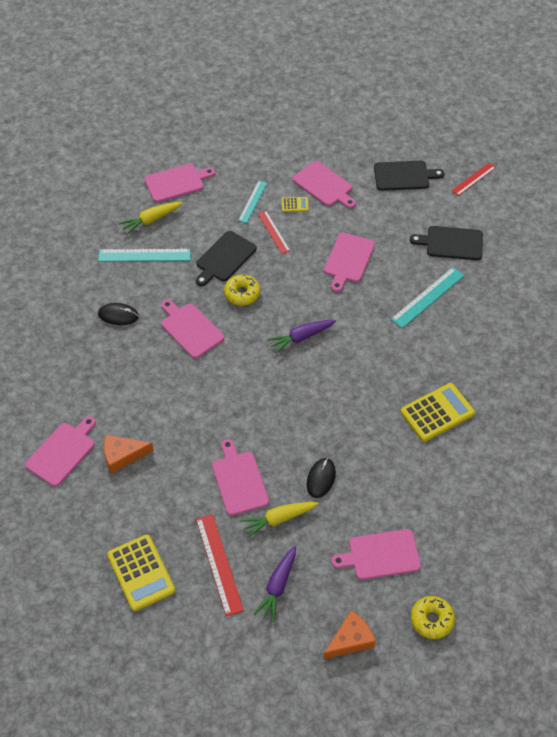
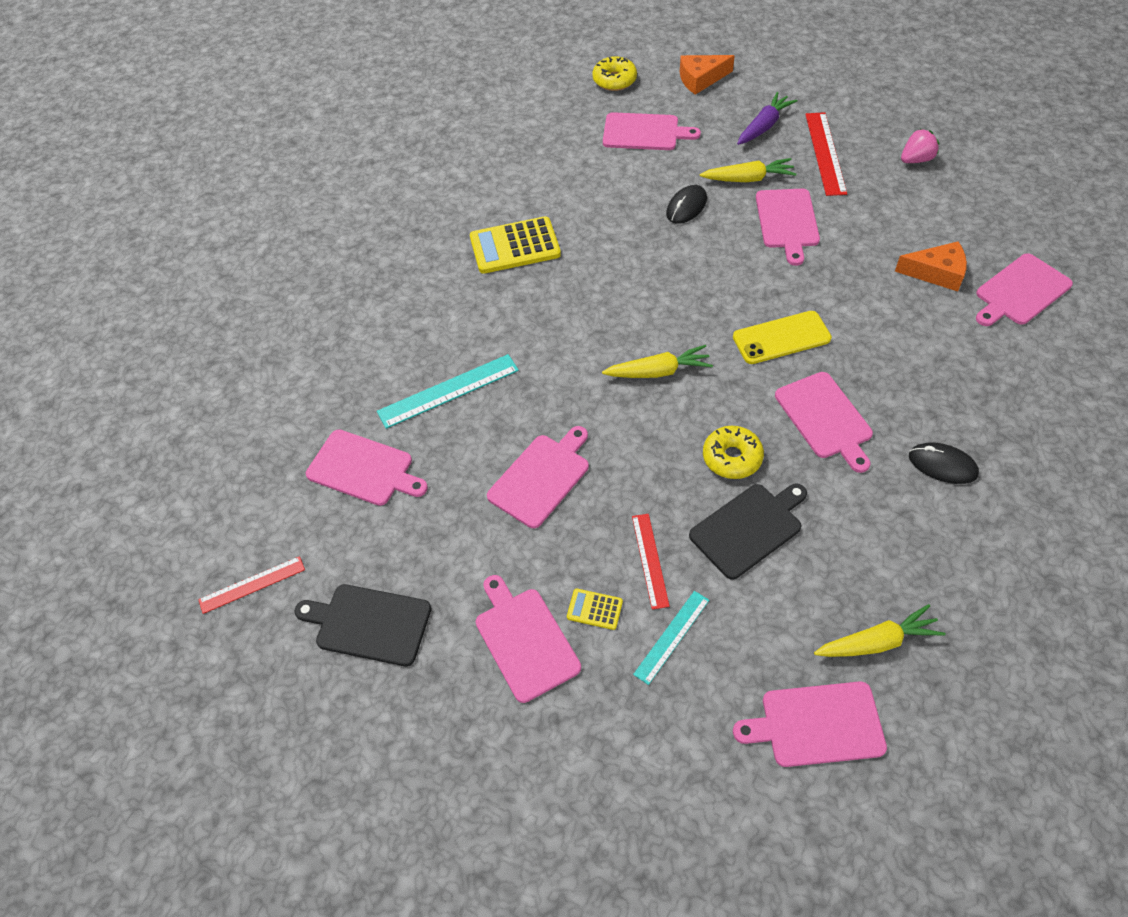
camera: 160 degrees left, 0 degrees up
(141, 573) = (916, 160): yellow calculator -> pink strawberry
(144, 255) = (893, 567): turquoise ruler -> none
(226, 378) = (781, 338): none -> yellow phone
(301, 337) = (658, 371): purple carrot -> yellow carrot
(451, 243) = (364, 469): black cutting board -> pink cutting board

